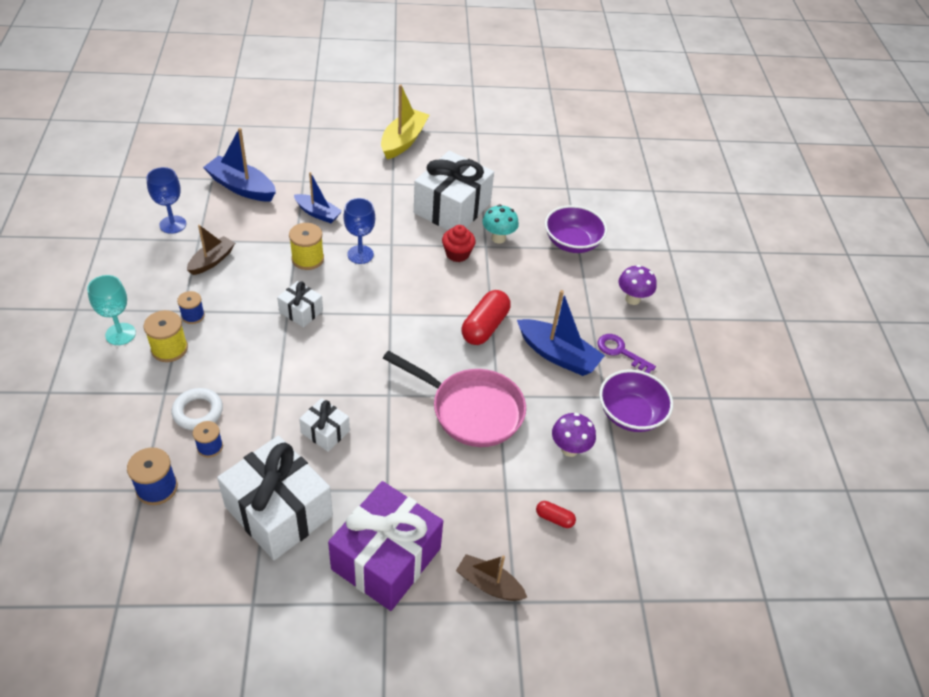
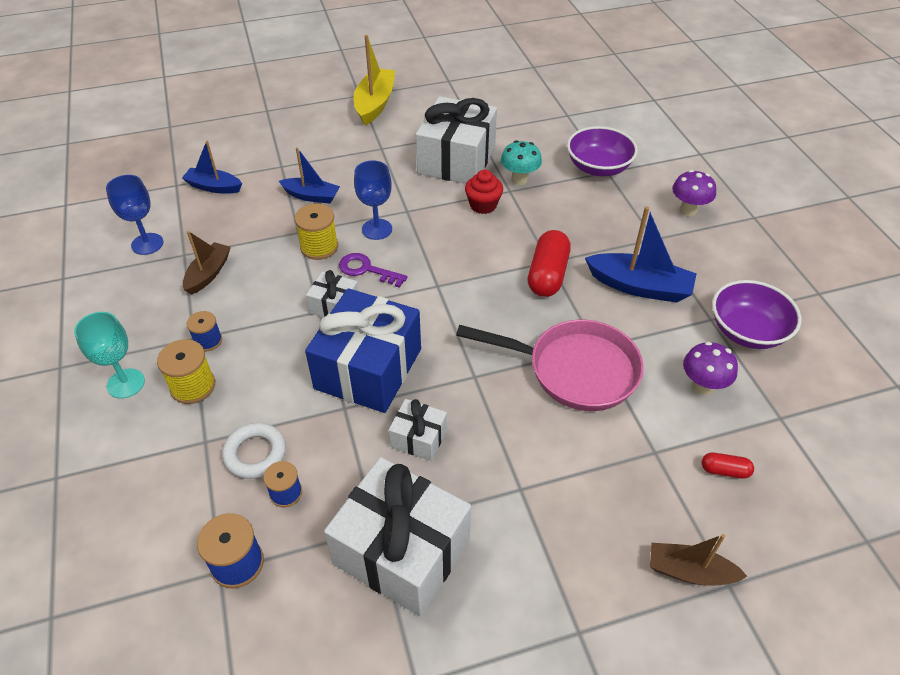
camera: 10 degrees left, 0 degrees up
(241, 187) = (214, 187): blue boat -> blue boat, size x0.64
(308, 368) = (368, 368): none -> blue gift
(386, 558) = (555, 574): purple gift -> none
(620, 352) = (703, 267): purple key -> purple key (366, 270)

